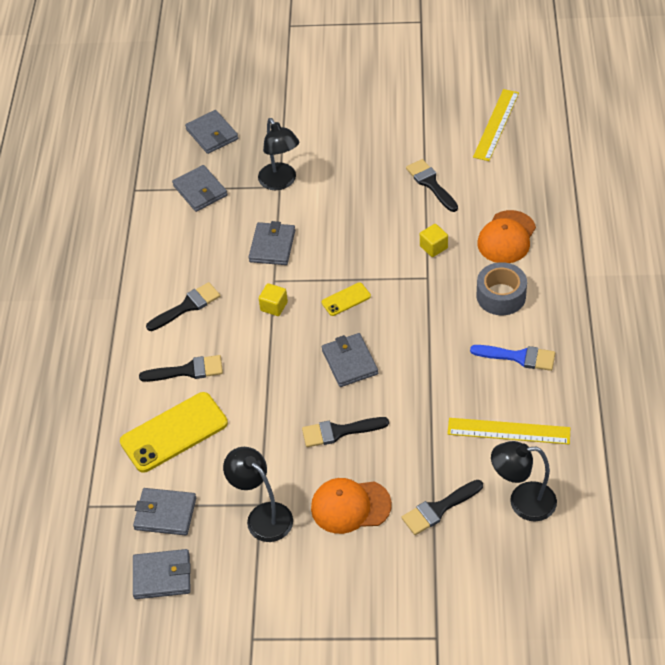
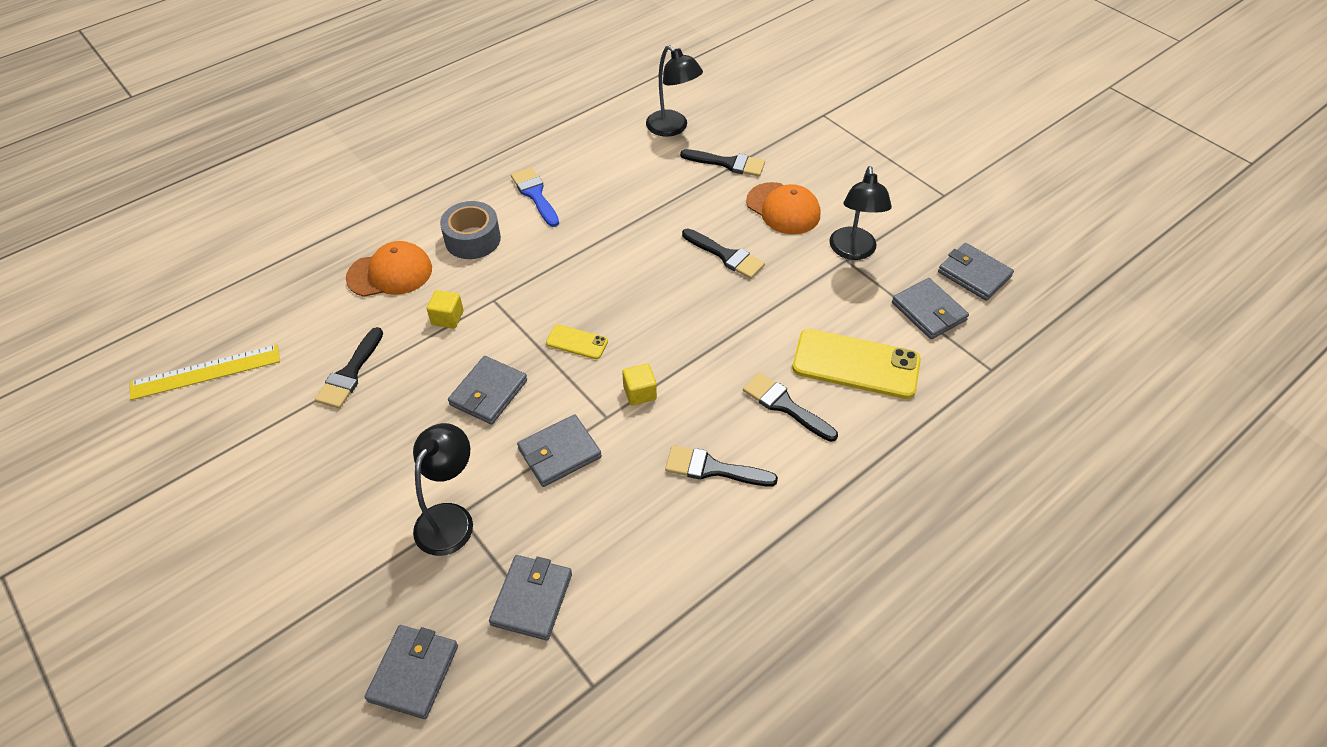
camera: 135 degrees left, 0 degrees up
(349, 362) = (648, 293): grey wallet -> grey wallet (488, 393)
(508, 431) = (617, 164): yellow ruler -> none

